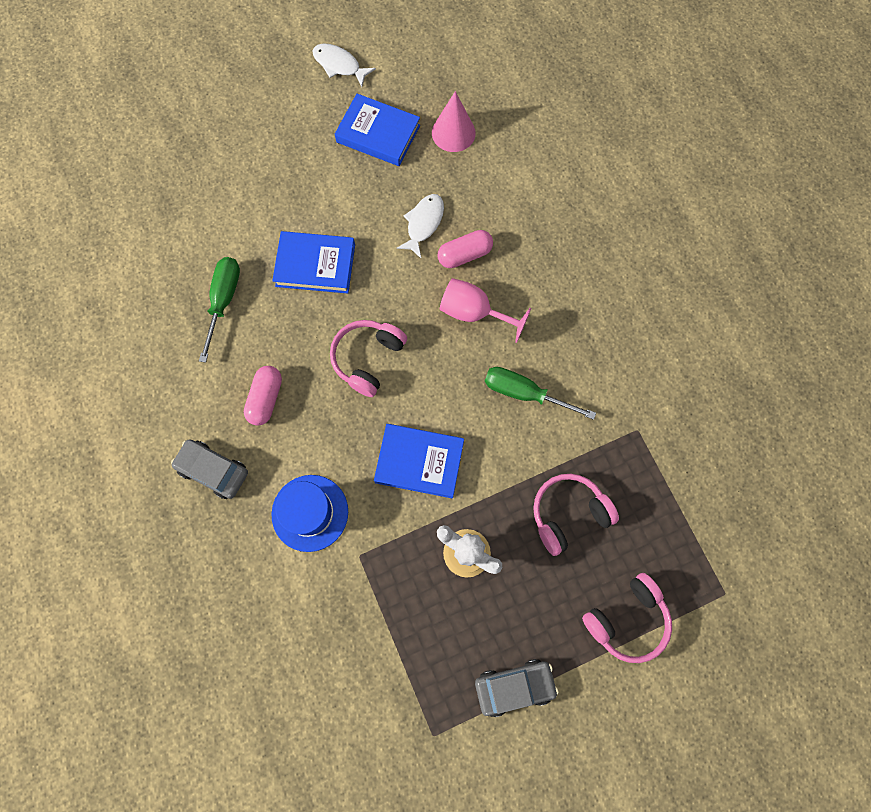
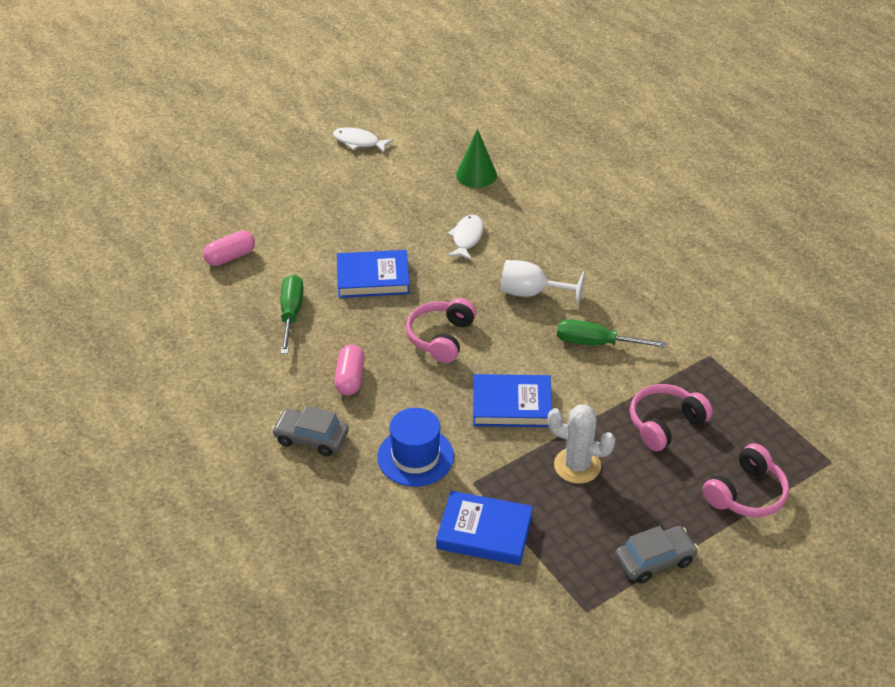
camera: 10 degrees left, 30 degrees down
(378, 134) = (407, 183): blue book -> blue book (484, 532)
(453, 132) = (476, 175): pink cone -> green cone
(464, 255) = (511, 255): pink capsule -> pink capsule (230, 257)
(474, 312) = (531, 293): pink goblet -> white goblet

